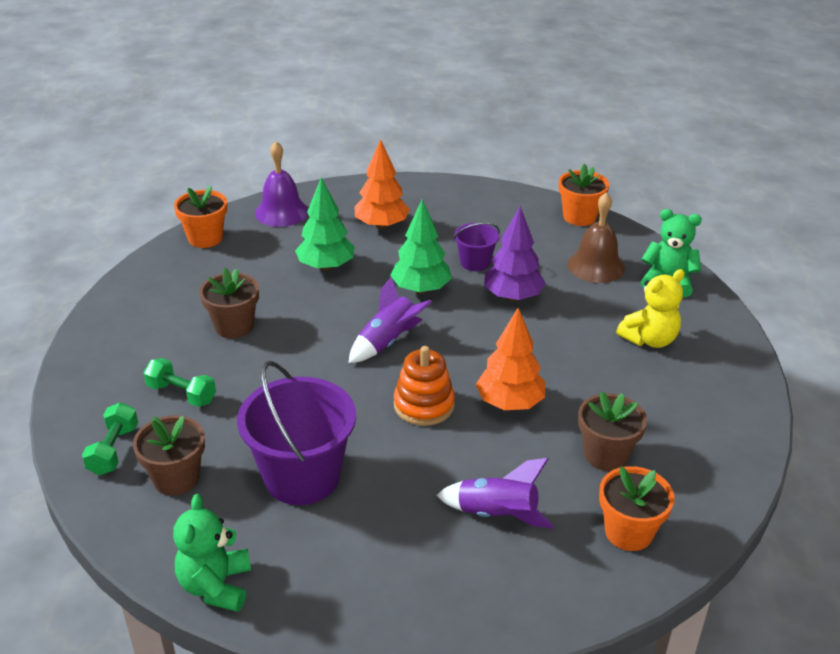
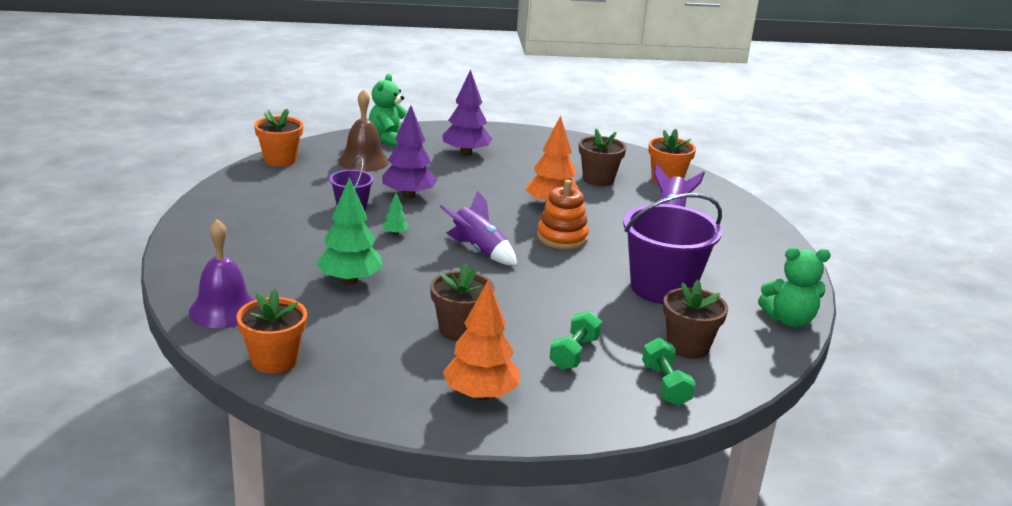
camera: 95 degrees left, 10 degrees down
(113, 450) = (665, 385): green dumbbell -> green dumbbell turned 75 degrees clockwise
(381, 225) = (272, 250): orange tree -> orange tree (480, 395)
(420, 289) = (395, 233): green tree -> green tree, size x0.45
(649, 339) = (466, 153): yellow teddy bear -> purple tree

